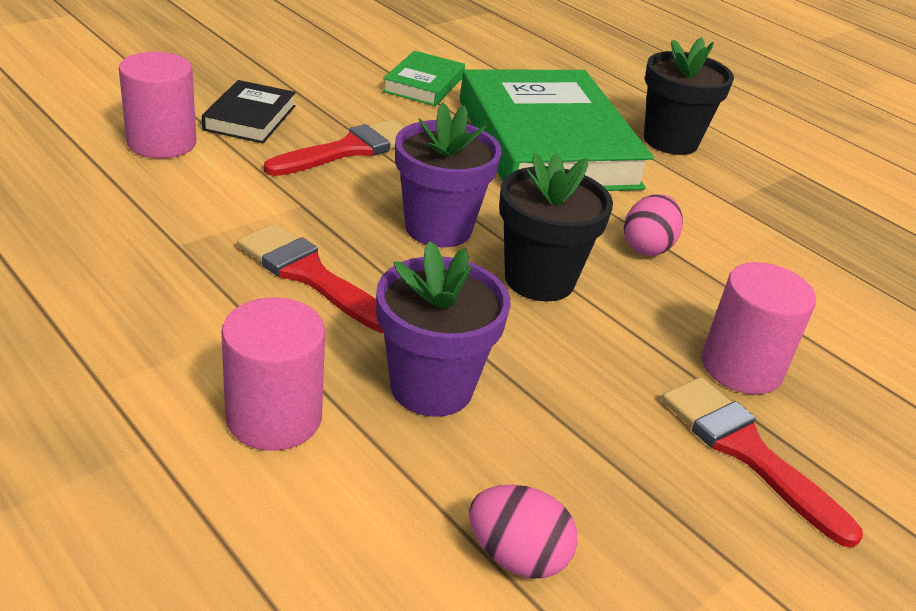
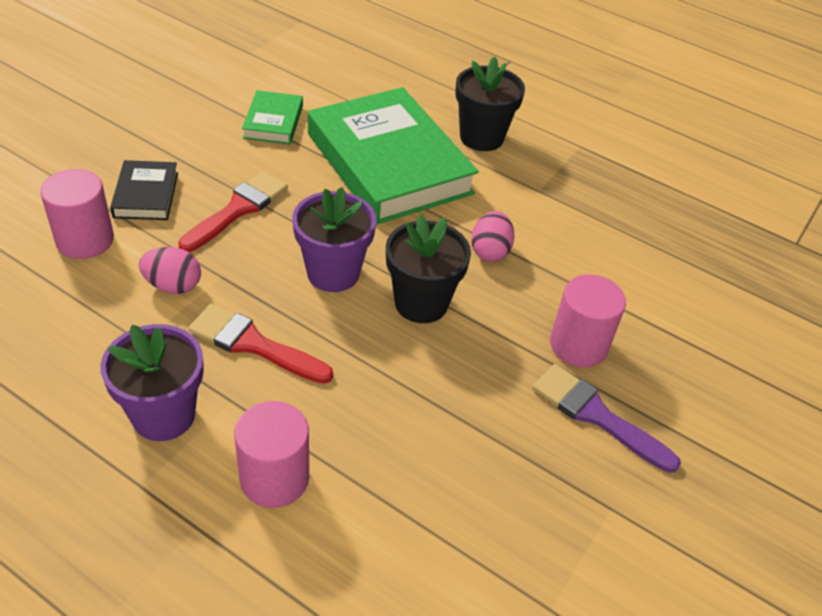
camera: 15 degrees left, 10 degrees up
(431, 387) = (374, 421): purple flower pot -> purple flower pot (163, 415)
(517, 556) = (471, 541): pink egg -> pink egg (173, 286)
(746, 451) = (596, 415): red brush -> purple brush

